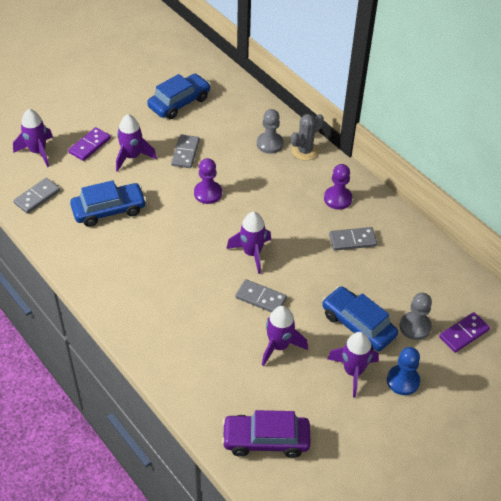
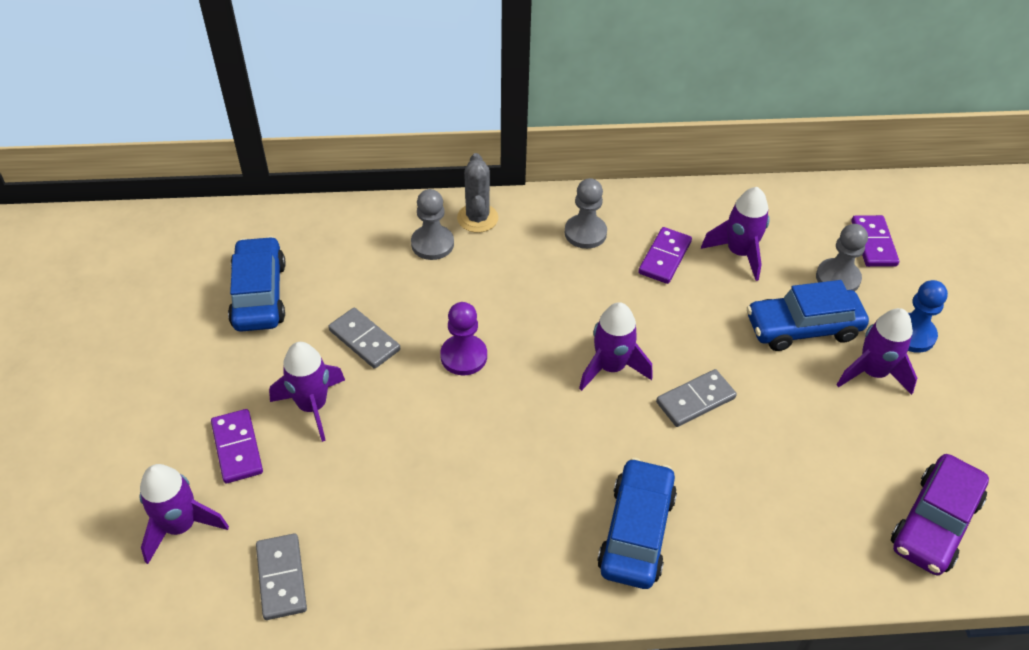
camera: 55 degrees left, 0 degrees up
(109, 210) = (395, 492): blue car -> blue car (636, 532)
(279, 346) = (788, 425): purple rocket -> purple rocket (739, 253)
(337, 199) = (585, 233): purple pawn -> grey pawn
(352, 240) = (665, 257): grey domino -> purple domino

